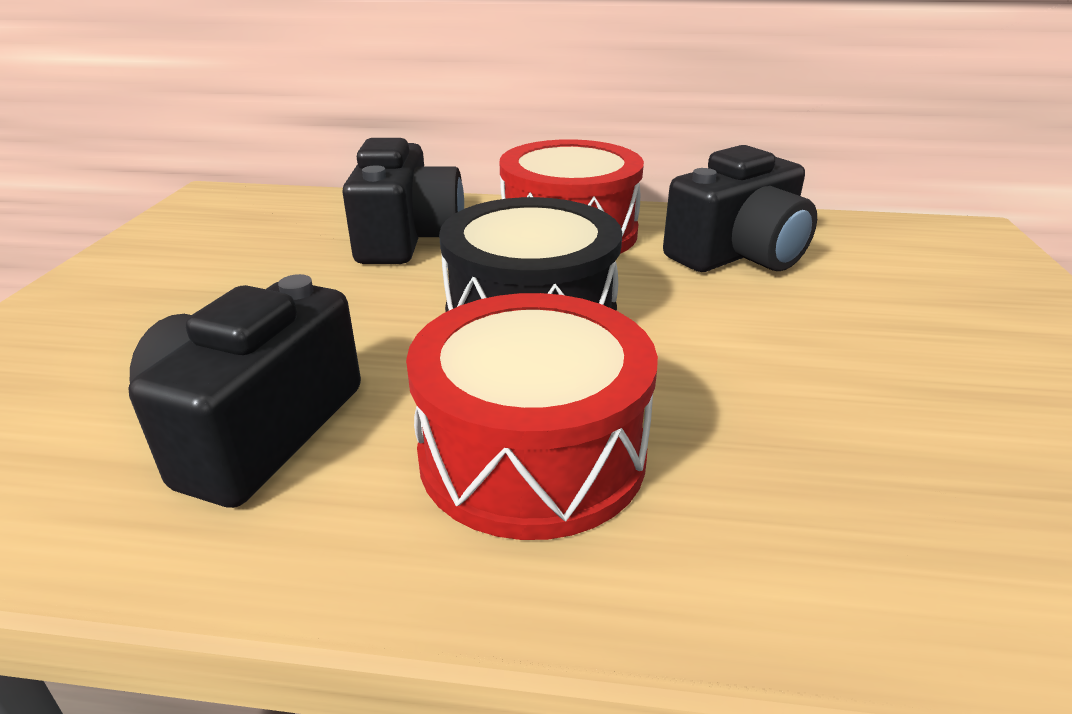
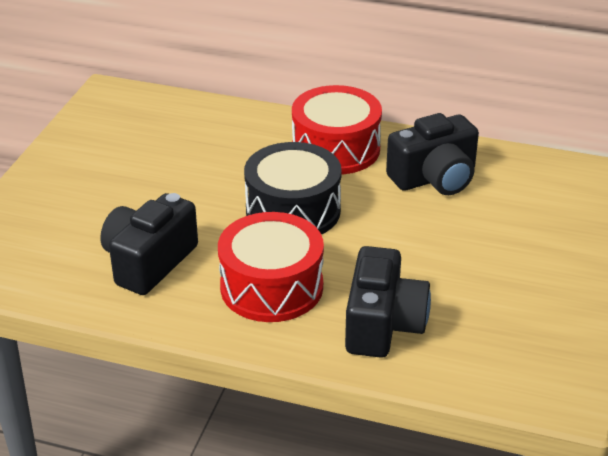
camera: 10 degrees right, 5 degrees up
(407, 238) = (233, 144): black camera -> black camera (383, 324)

